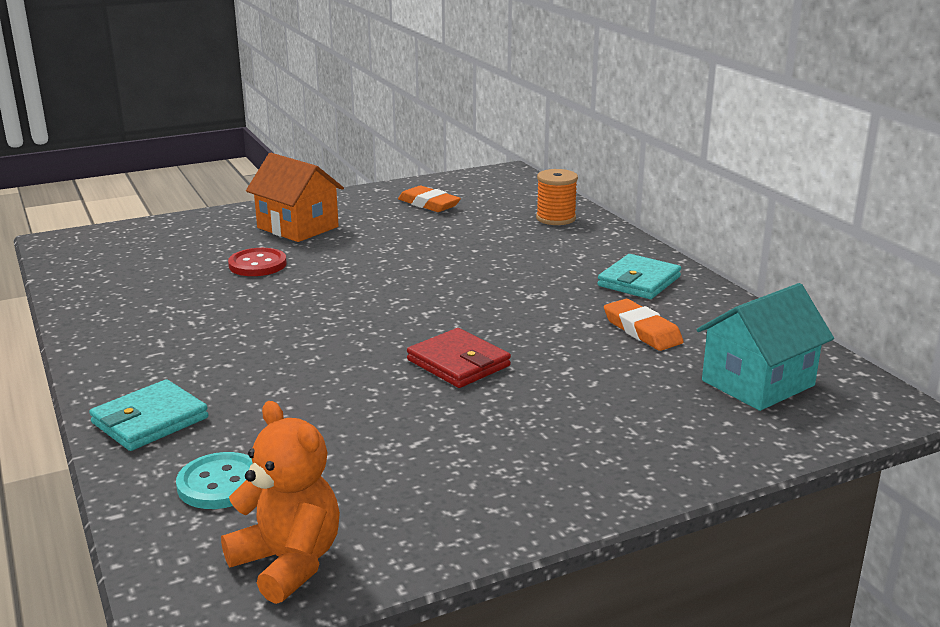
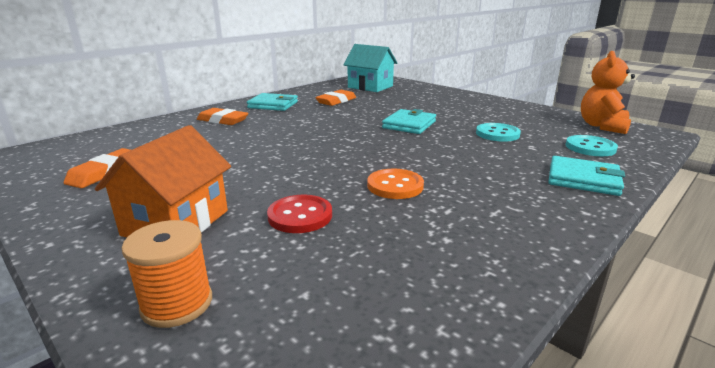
camera: 110 degrees left, 0 degrees up
(266, 310) = (395, 186): none -> orange button
(353, 423) = (497, 134): none -> turquoise button
(458, 363) = (409, 125): red wallet -> turquoise wallet
(556, 218) = (158, 128): orange spool -> orange spool (177, 304)
(569, 248) = (222, 120): none -> orange eraser

